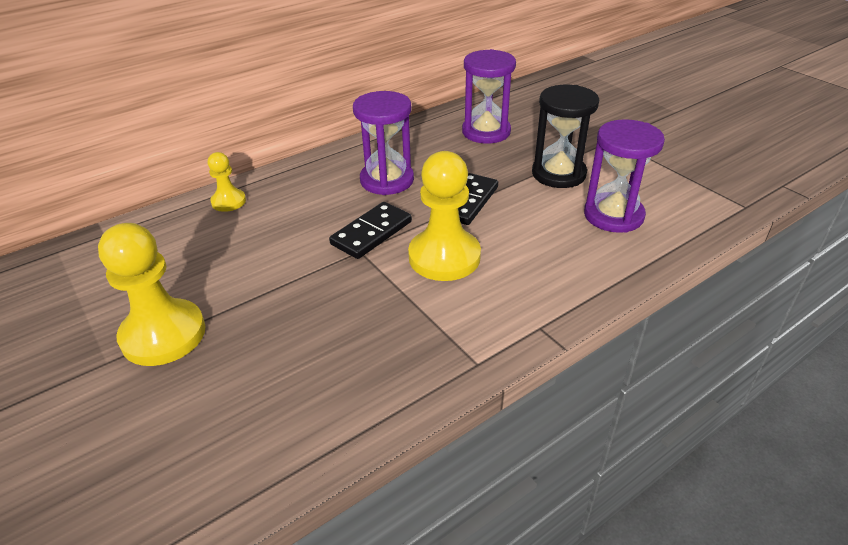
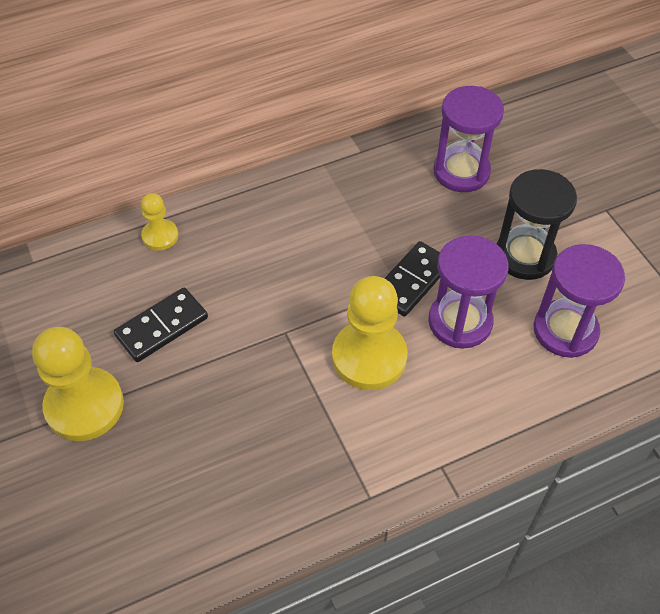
camera: 10 degrees right, 15 degrees up
(371, 233) = (301, 309): black domino -> black domino (162, 327)
(387, 180) = (332, 232): purple hourglass -> purple hourglass (460, 322)

